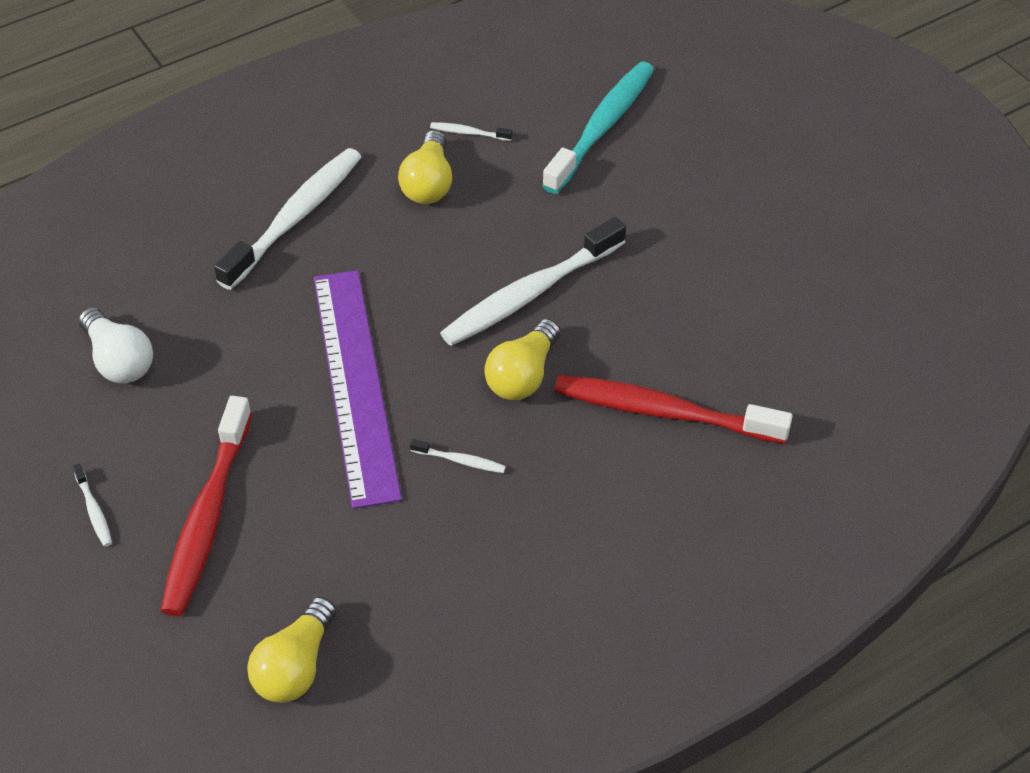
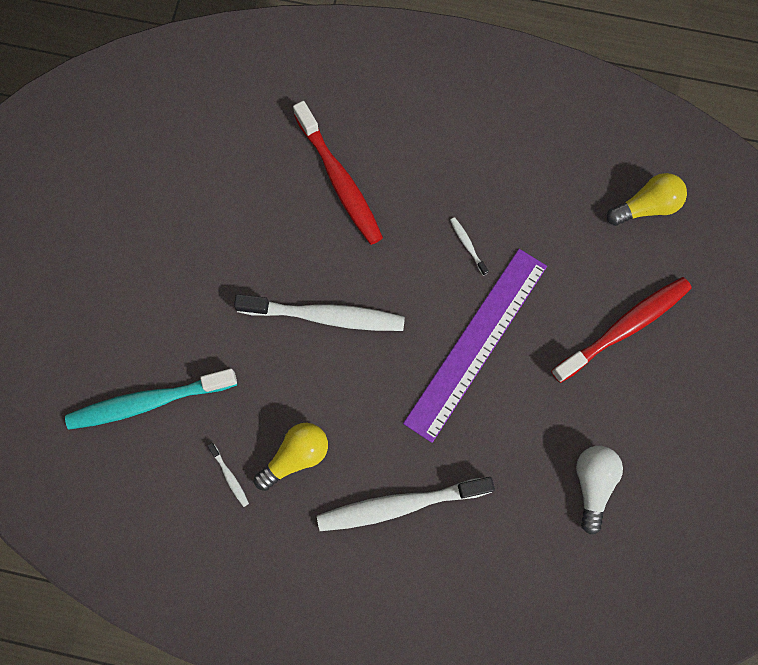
camera: 135 degrees left, 25 degrees up
(94, 510) = (680, 386): white toothbrush -> none
(523, 375) = (385, 266): yellow light bulb -> none

